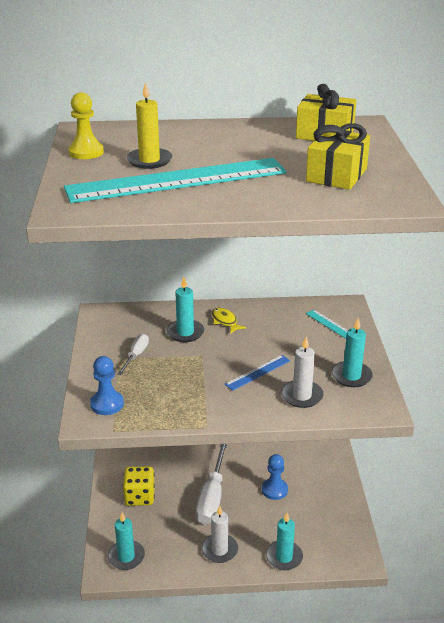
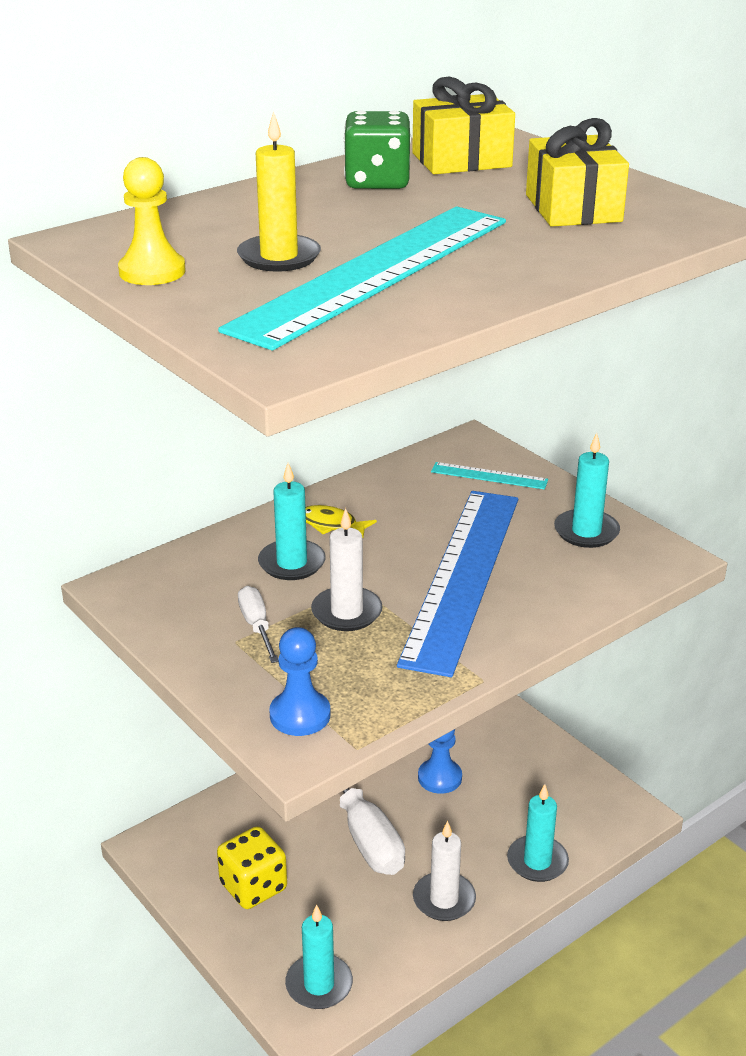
camera: 35 degrees left, 0 degrees up
(258, 372) = (462, 576): blue ruler -> blue ruler, size x2.43
(261, 135) = (377, 182): none -> green dice
(302, 396) = (556, 583): white candle -> white candle (346, 612)

